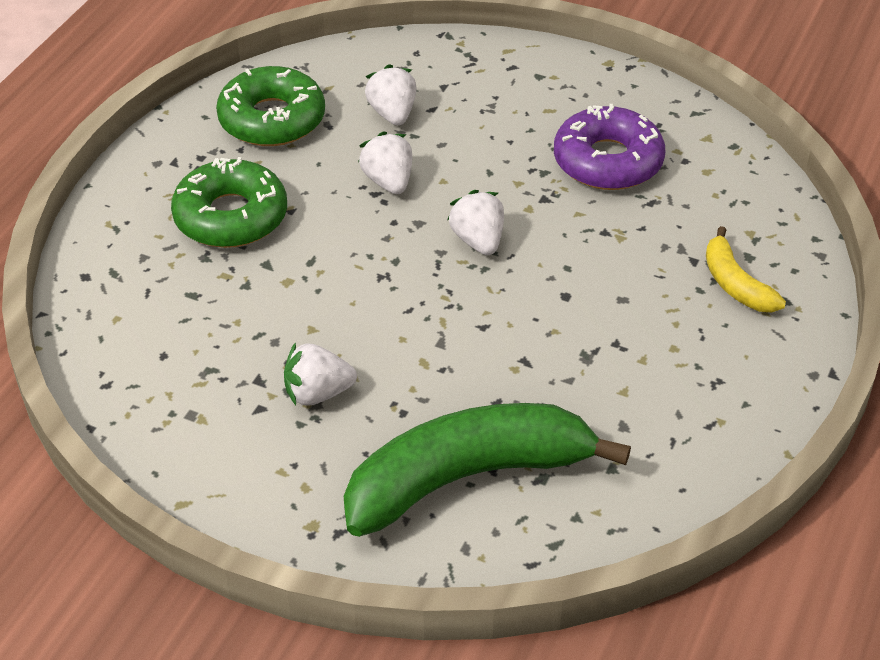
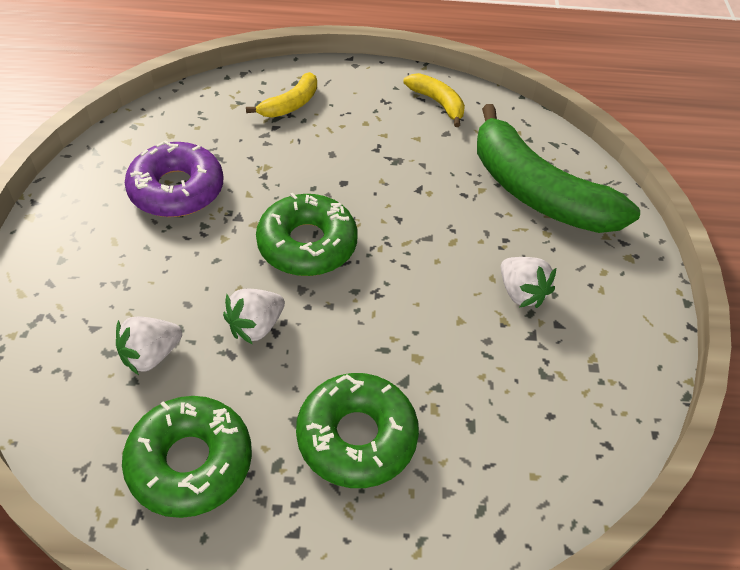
camera: 115 degrees left, 5 degrees up
(478, 240) = (307, 244): white strawberry -> green donut
(693, 439) = (437, 103): none -> yellow banana

